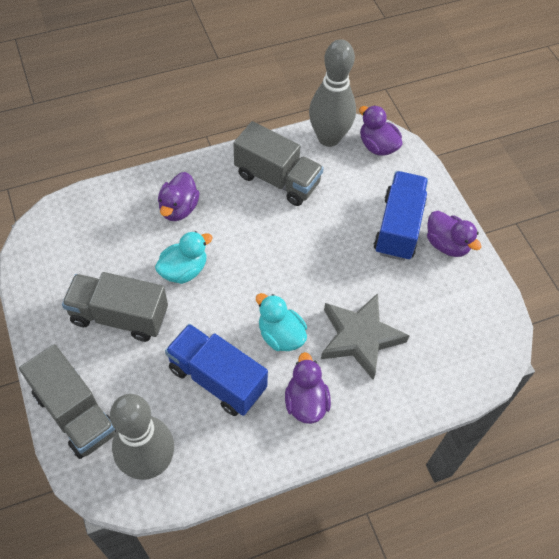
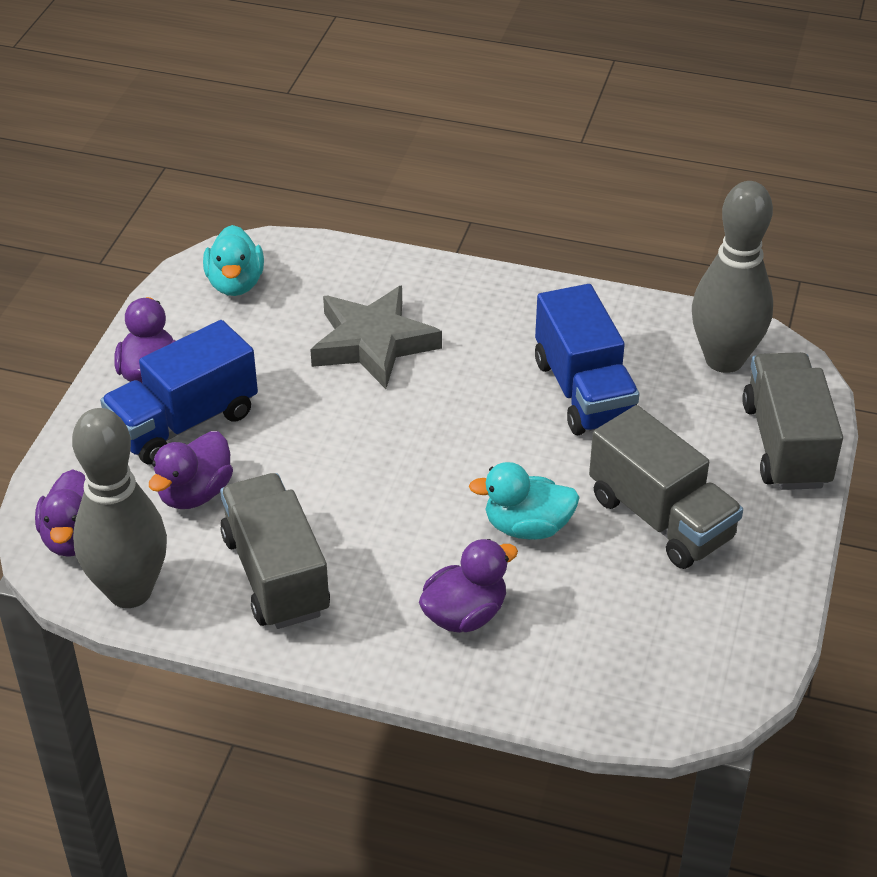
camera: 140 degrees left, 15 degrees down
(280, 335) = (466, 392): turquoise duck -> turquoise duck (235, 284)
(306, 402) = (498, 322): purple duck -> purple duck (195, 493)

